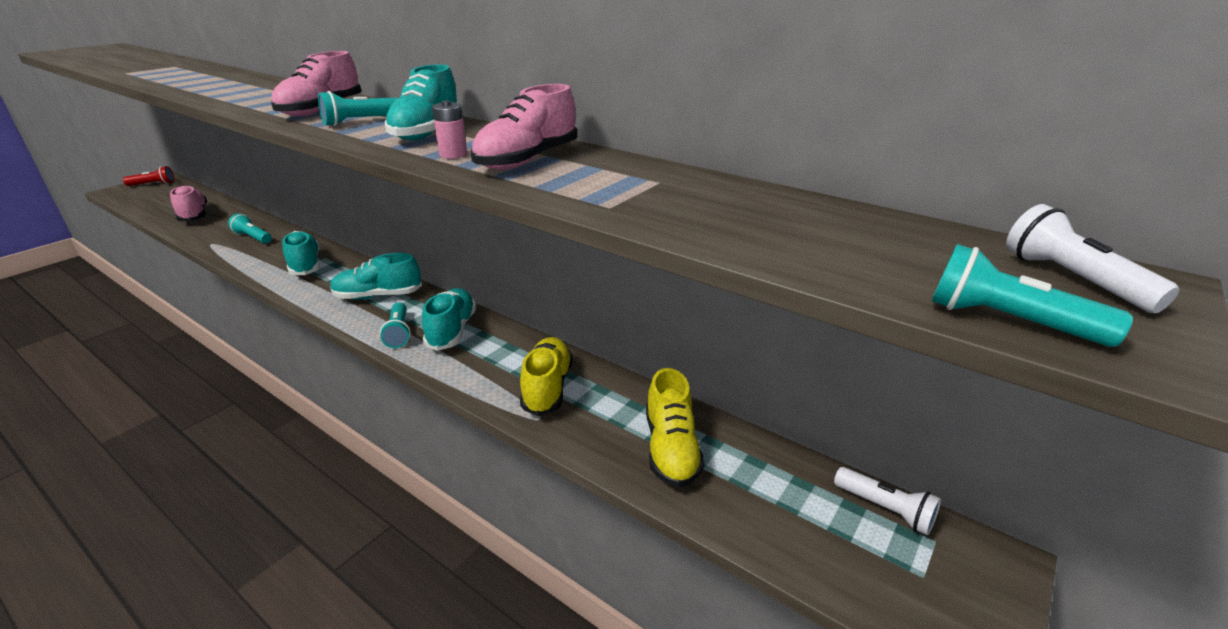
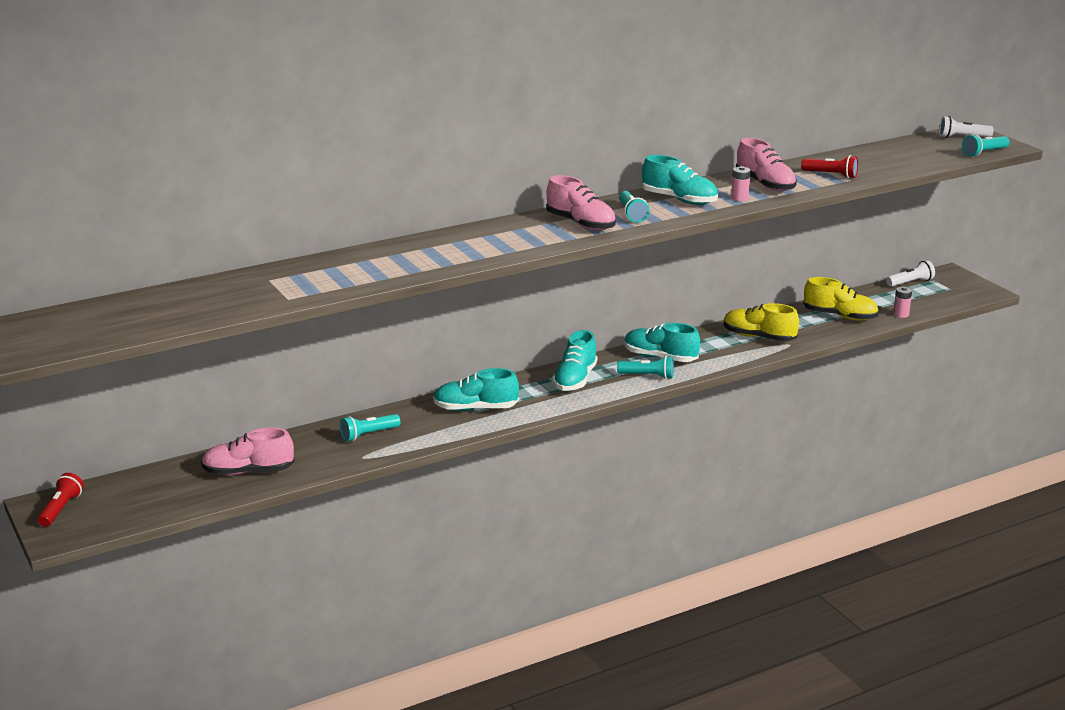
camera: 65 degrees left, 5 degrees down
(619, 191) = (831, 175): none -> red flashlight
(736, 522) = (901, 314): none -> pink battery

